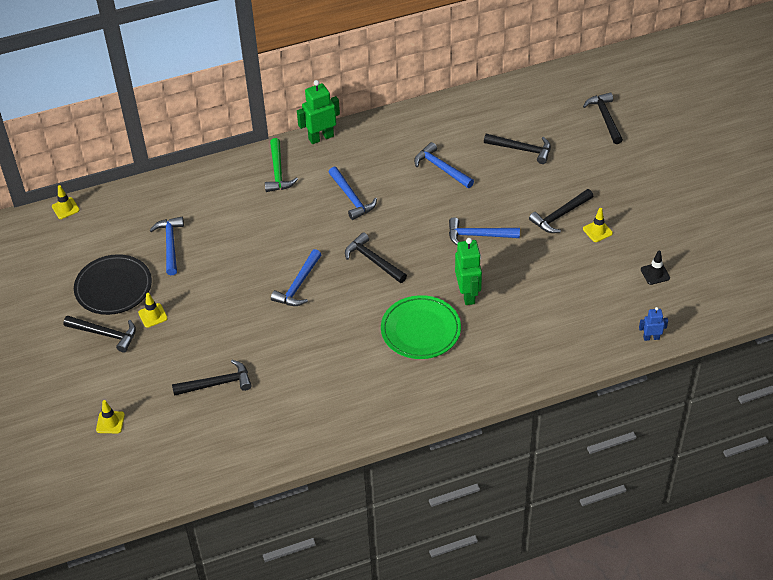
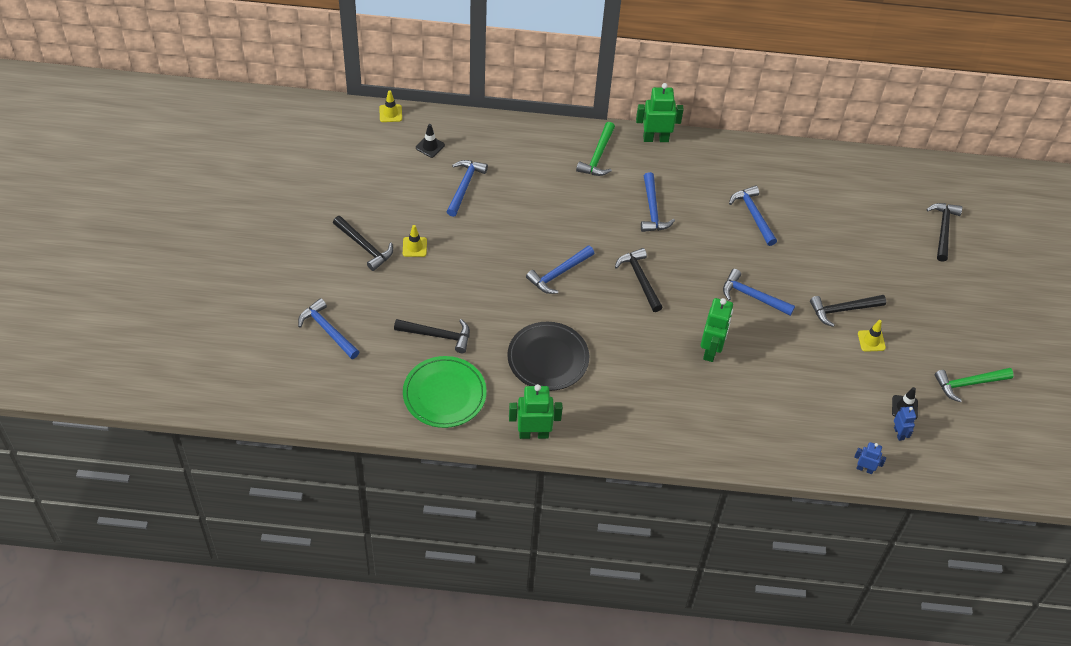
camera: 20 degrees right, 5 degrees up
(110, 422) = (327, 330): yellow traffic cone -> blue hammer
(113, 287) = (394, 206): black plate -> black plate (548, 359)
(119, 223) = (430, 146): none -> black traffic cone
(352, 431) = (533, 434): none -> green robot
(420, 330) = (648, 365): green plate -> green plate (444, 394)
(522, 149) = (842, 228): black hammer -> none
(662, 297) = (899, 433): none -> blue robot
(695, 233) = (968, 384): none -> green hammer

